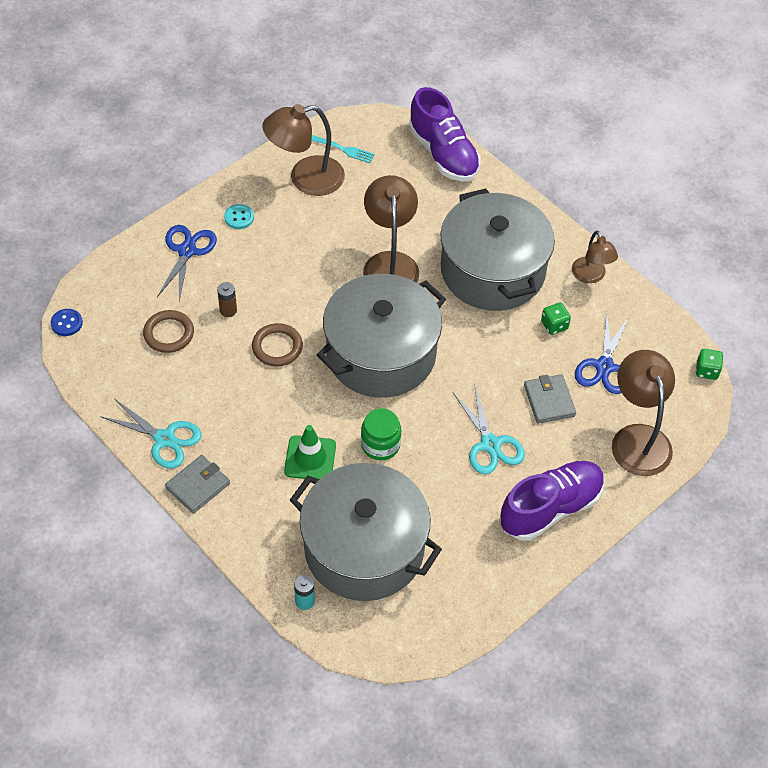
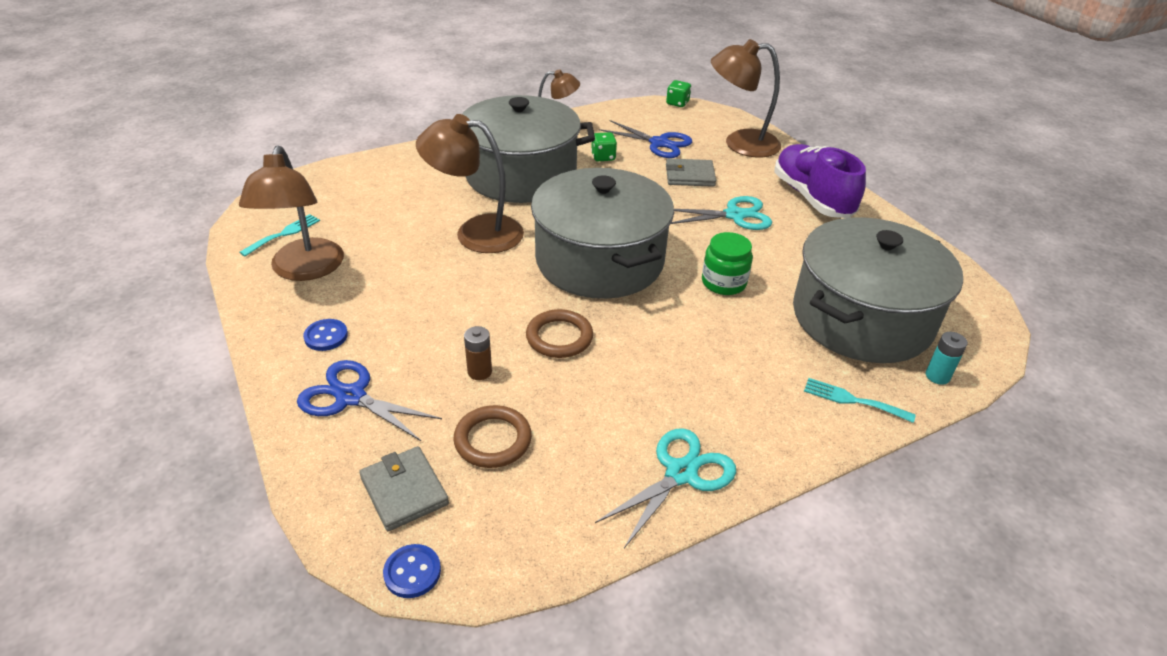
camera: 75 degrees left, 15 degrees down
(198, 486) = (766, 448): grey wallet -> grey wallet (404, 491)
(239, 217) = (326, 336): turquoise button -> blue button
(260, 540) = (852, 400): none -> turquoise fork
(310, 458) = (734, 338): green traffic cone -> none
(443, 154) = (346, 174): purple shoe -> none

